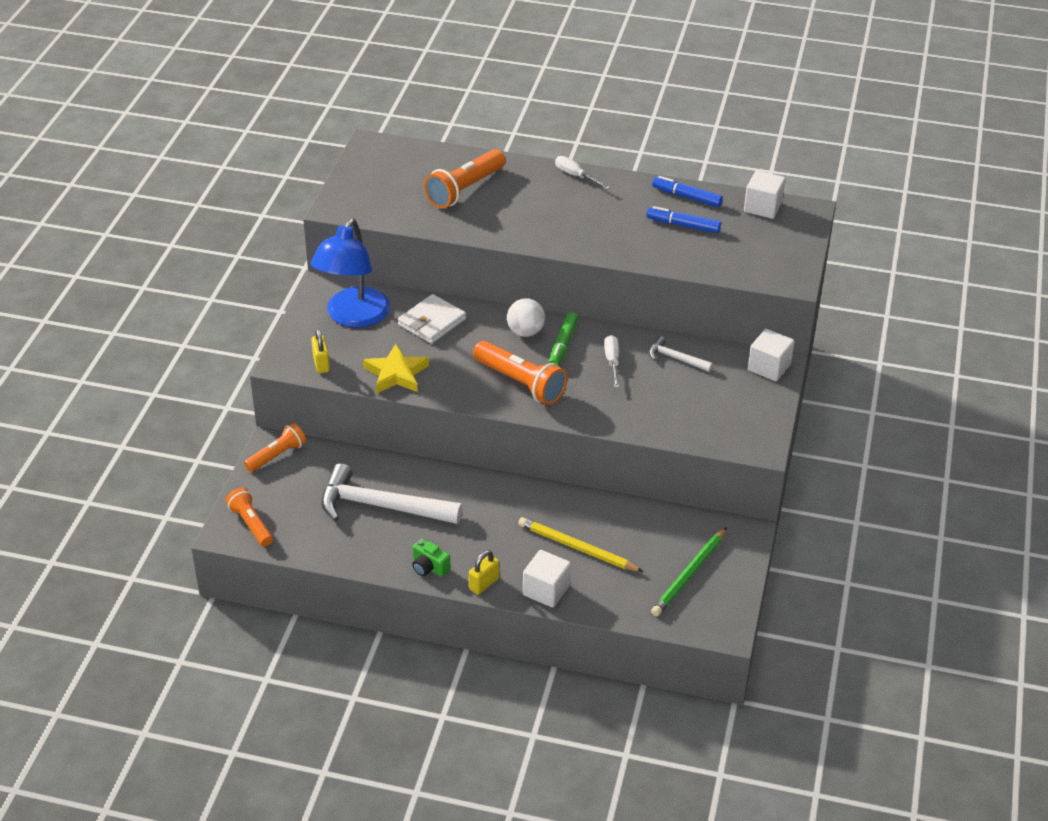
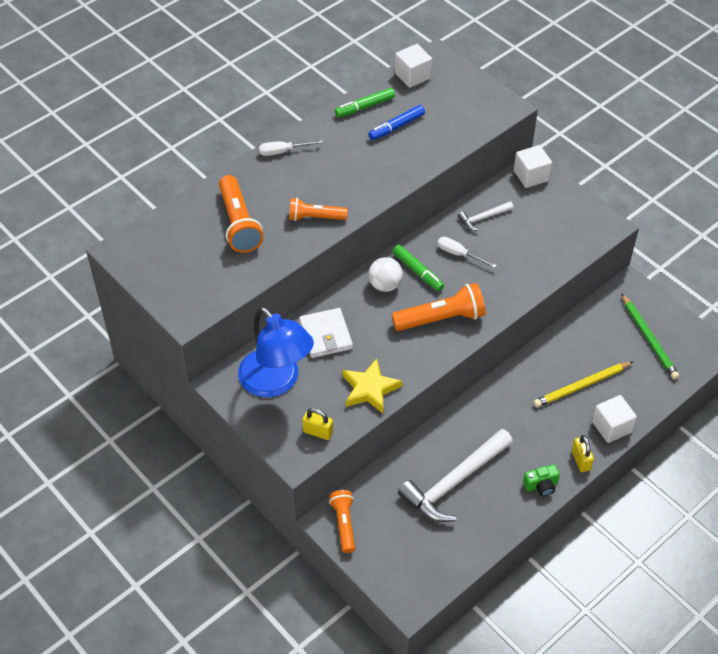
camera: 55 degrees left, 10 degrees up
(251, 524) = (411, 581): orange flashlight -> orange flashlight (315, 217)
(686, 197) = (365, 107): blue marker -> green marker

